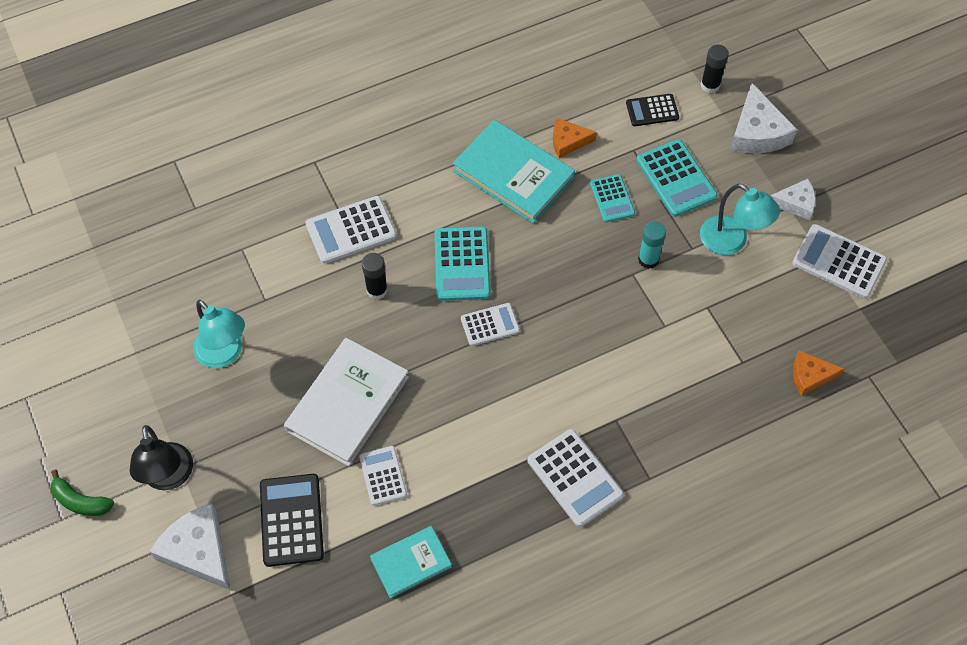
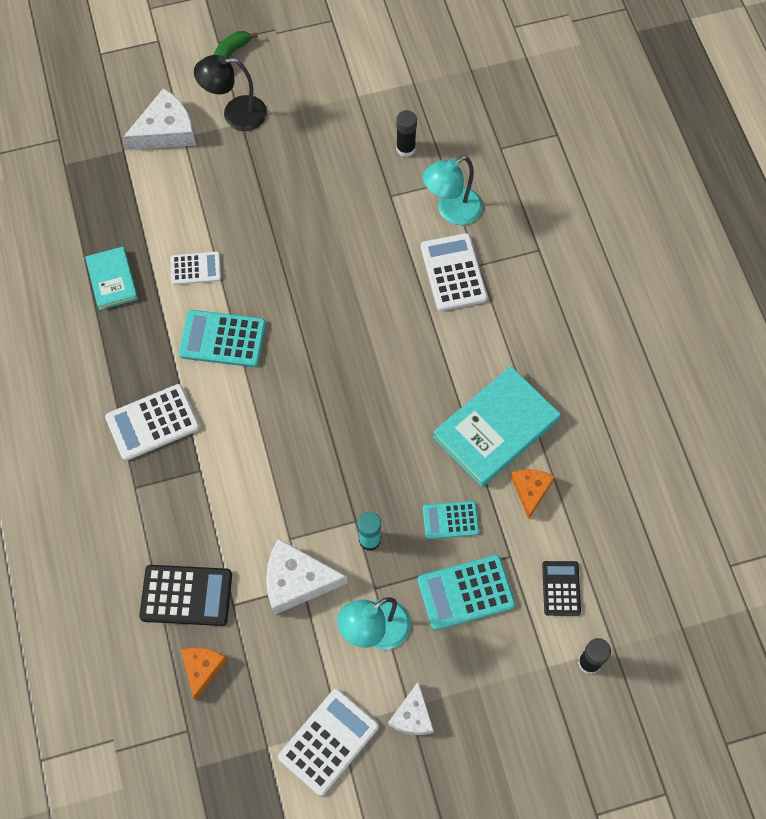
camera: 100 degrees right, 5 degrees up
(225, 354) = (341, 161): turquoise lamp -> turquoise lamp (451, 211)
(291, 520) = (174, 197): black calculator -> black calculator (186, 595)
(347, 404) = (271, 249): white book -> none
(377, 290) = (382, 286): black glue stick -> black glue stick (405, 148)
(462, 264) = (397, 364): turquoise calculator -> turquoise calculator (222, 339)
(490, 324) = (325, 377): white calculator -> none
(757, 132) = (515, 699): white cheese -> white cheese (297, 581)

